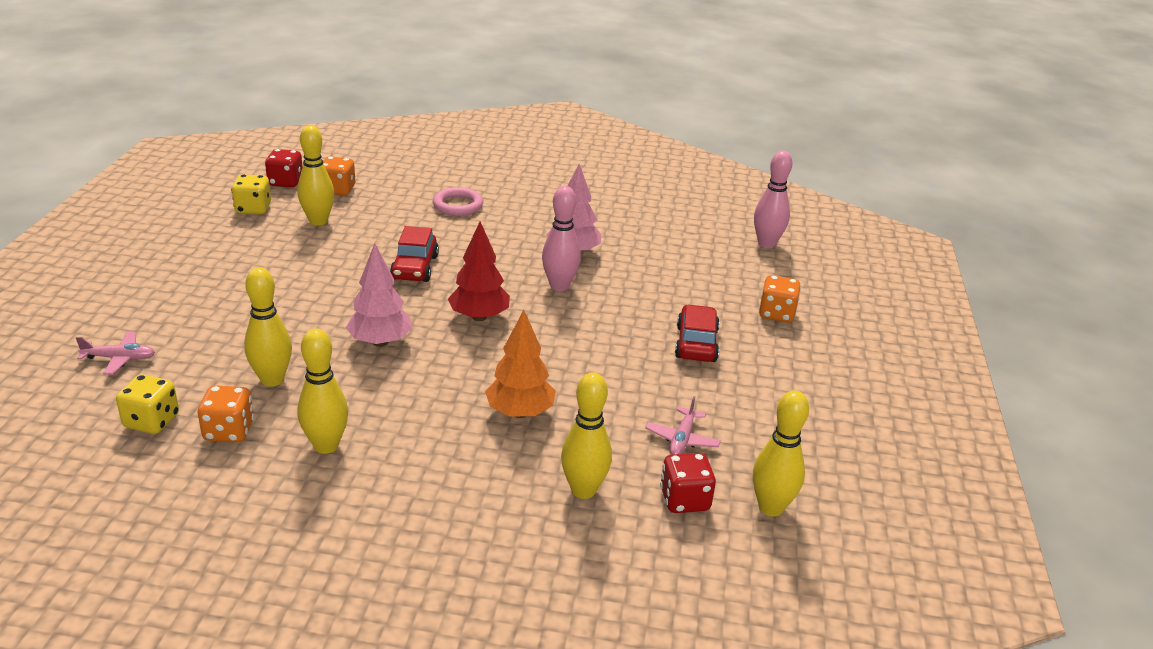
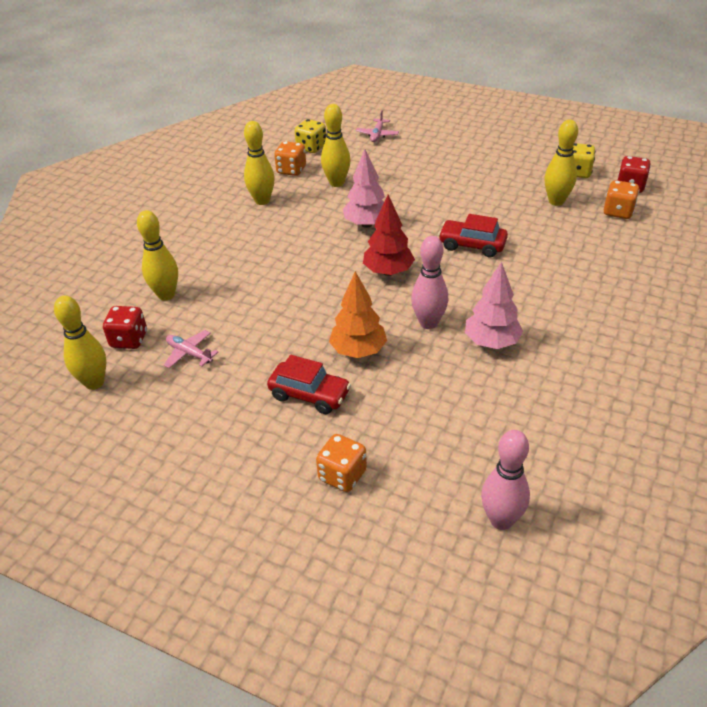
camera: 110 degrees right, 10 degrees up
(458, 205) = (592, 278): pink ring -> none
(520, 412) = (259, 278): orange tree -> orange tree (358, 351)

